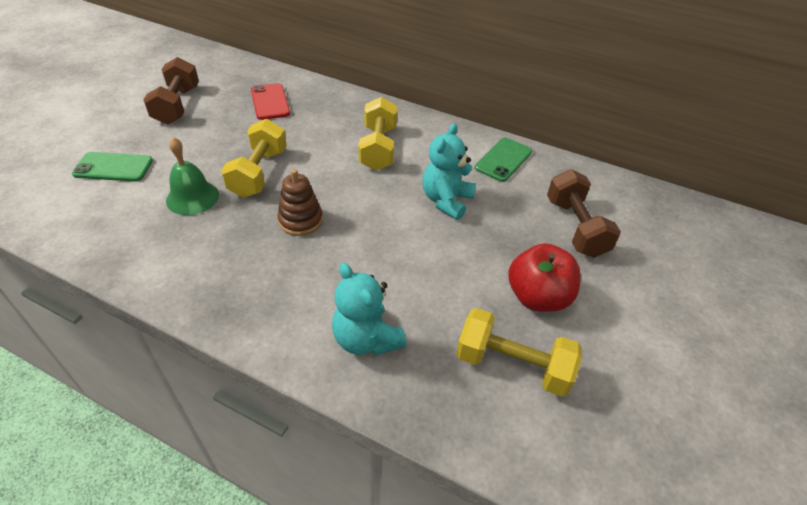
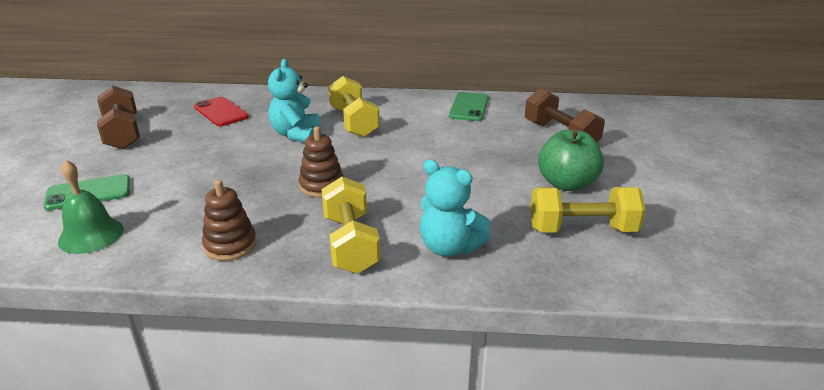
camera: 20 degrees left, 15 degrees down
(183, 266) = (230, 245): none -> brown stacking toy
(192, 197) = (197, 195): green bell -> green bell (91, 235)
(259, 173) = (252, 163): yellow dumbbell -> yellow dumbbell (350, 243)
(446, 201) = (443, 143): turquoise teddy bear -> turquoise teddy bear (296, 134)
(537, 297) = (566, 184): red apple -> green apple

